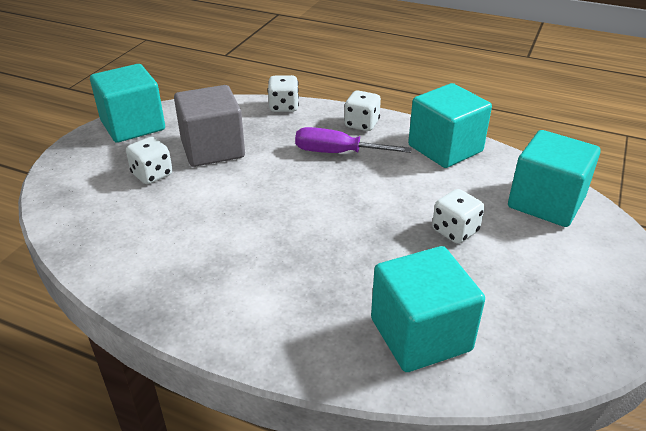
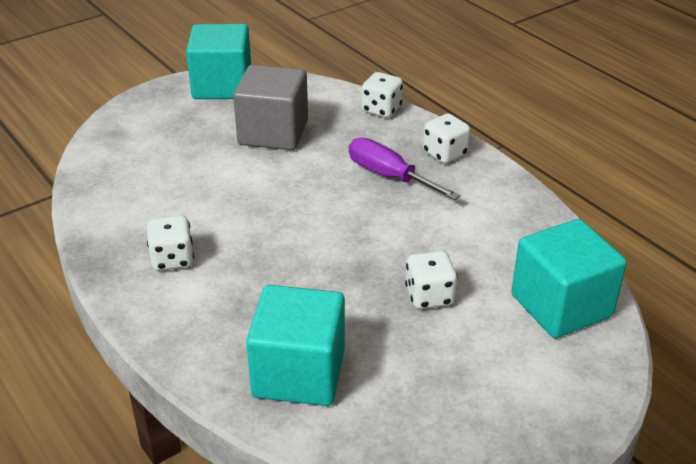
camera: 30 degrees right, 0 degrees up
(152, 174) = (199, 140): white dice -> white dice (172, 259)
(445, 148) = (509, 209): turquoise cube -> none

